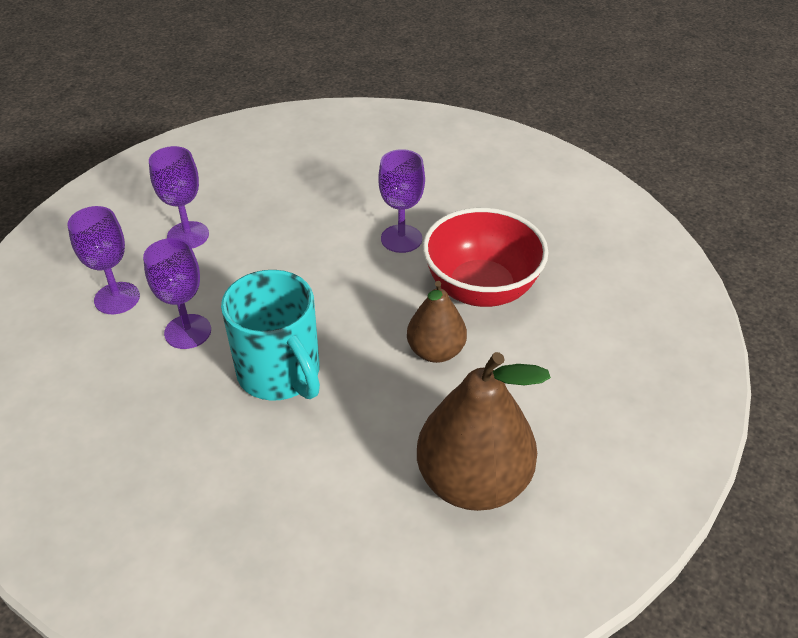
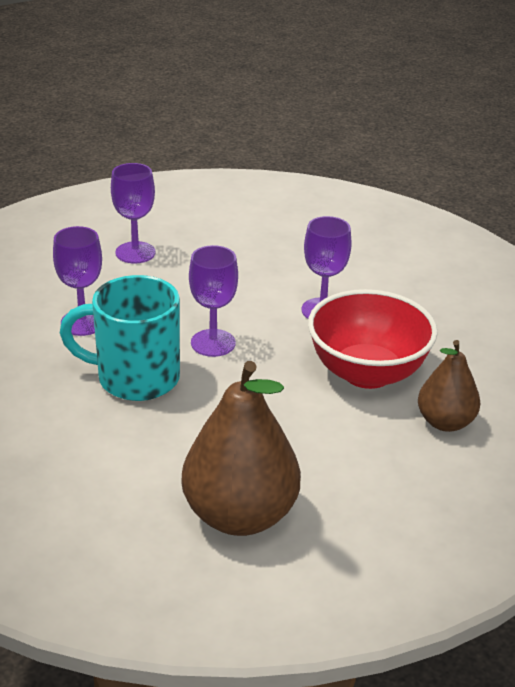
camera: 25 degrees right, 10 degrees down
(117, 298) = (44, 281): purple goblet -> purple goblet (213, 343)
(280, 374) = (135, 378): turquoise mug -> turquoise mug turned 105 degrees clockwise
(435, 351) = (285, 407): brown pear -> brown pear (445, 422)

